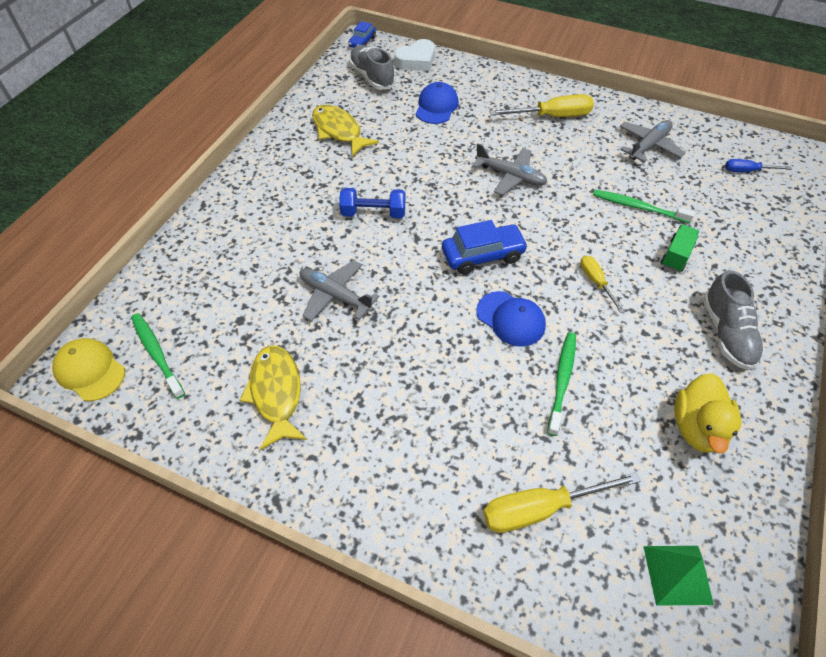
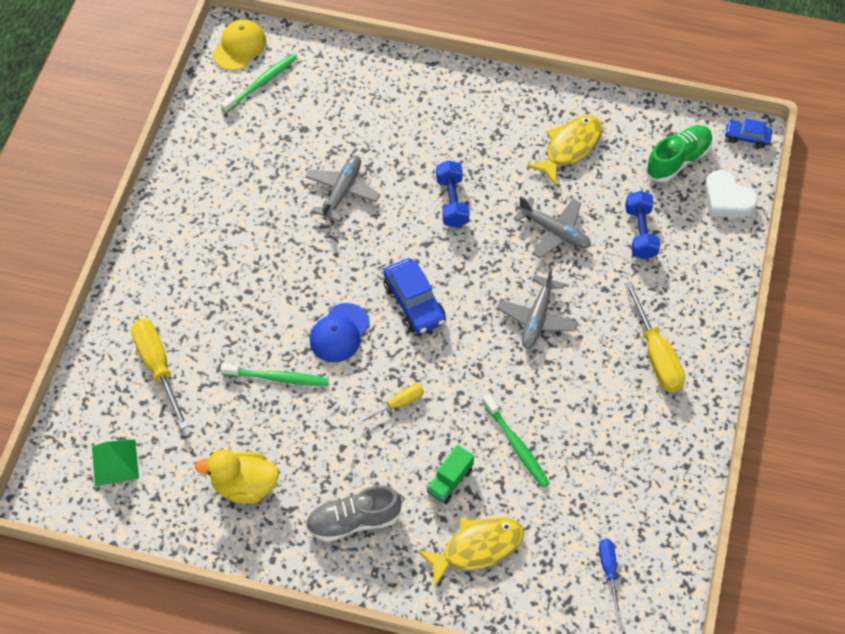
camera: 80 degrees right, 5 degrees up
(276, 393) = (236, 172): yellow fish -> yellow fish (477, 548)
(372, 77) = (678, 160): grey shoe -> green shoe
(436, 106) = (640, 233): blue cap -> blue dumbbell
(637, 207) = (517, 446): green toothbrush -> green toothbrush turned 135 degrees clockwise
(648, 146) = (628, 461): grey plane -> grey plane (555, 232)
(676, 255) = (450, 481): green truck -> green truck turned 105 degrees clockwise

